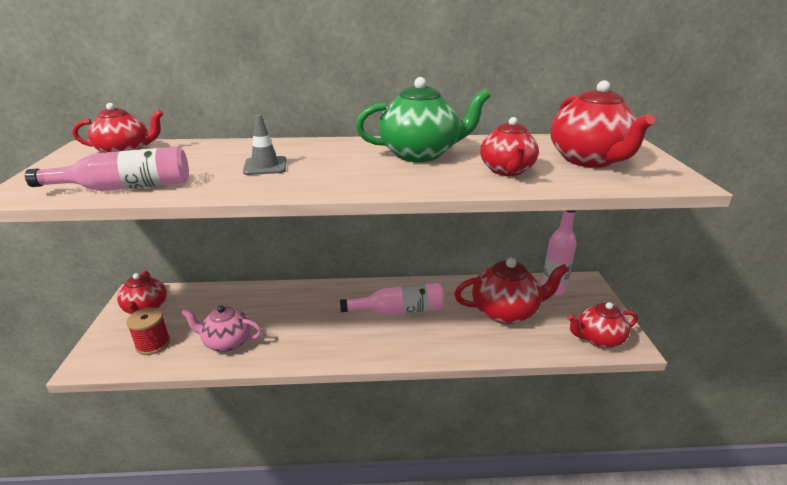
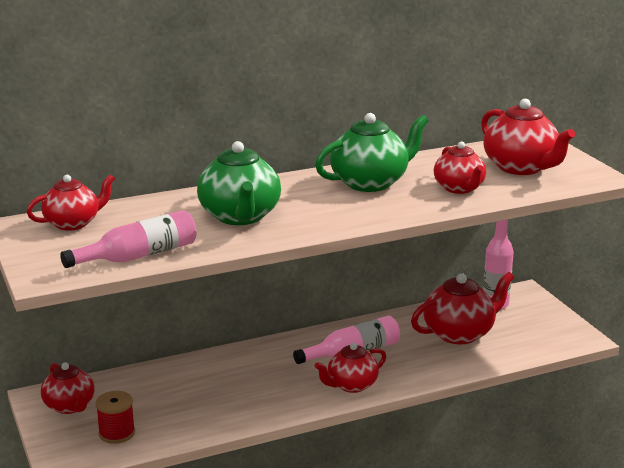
camera: 20 degrees left, 5 degrees down
(227, 342) = (196, 415): pink teapot -> none
(265, 166) = (240, 216): grey traffic cone -> green teapot
(598, 339) = (555, 339): red teapot -> red teapot (351, 385)

